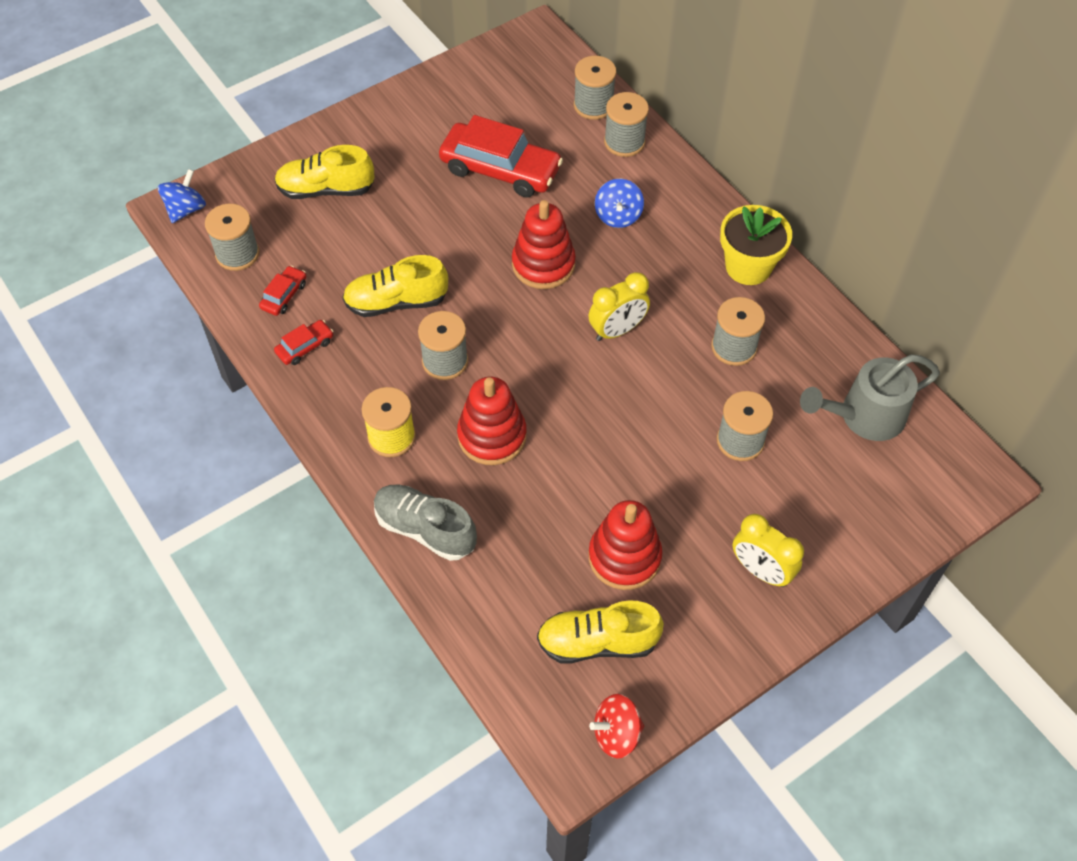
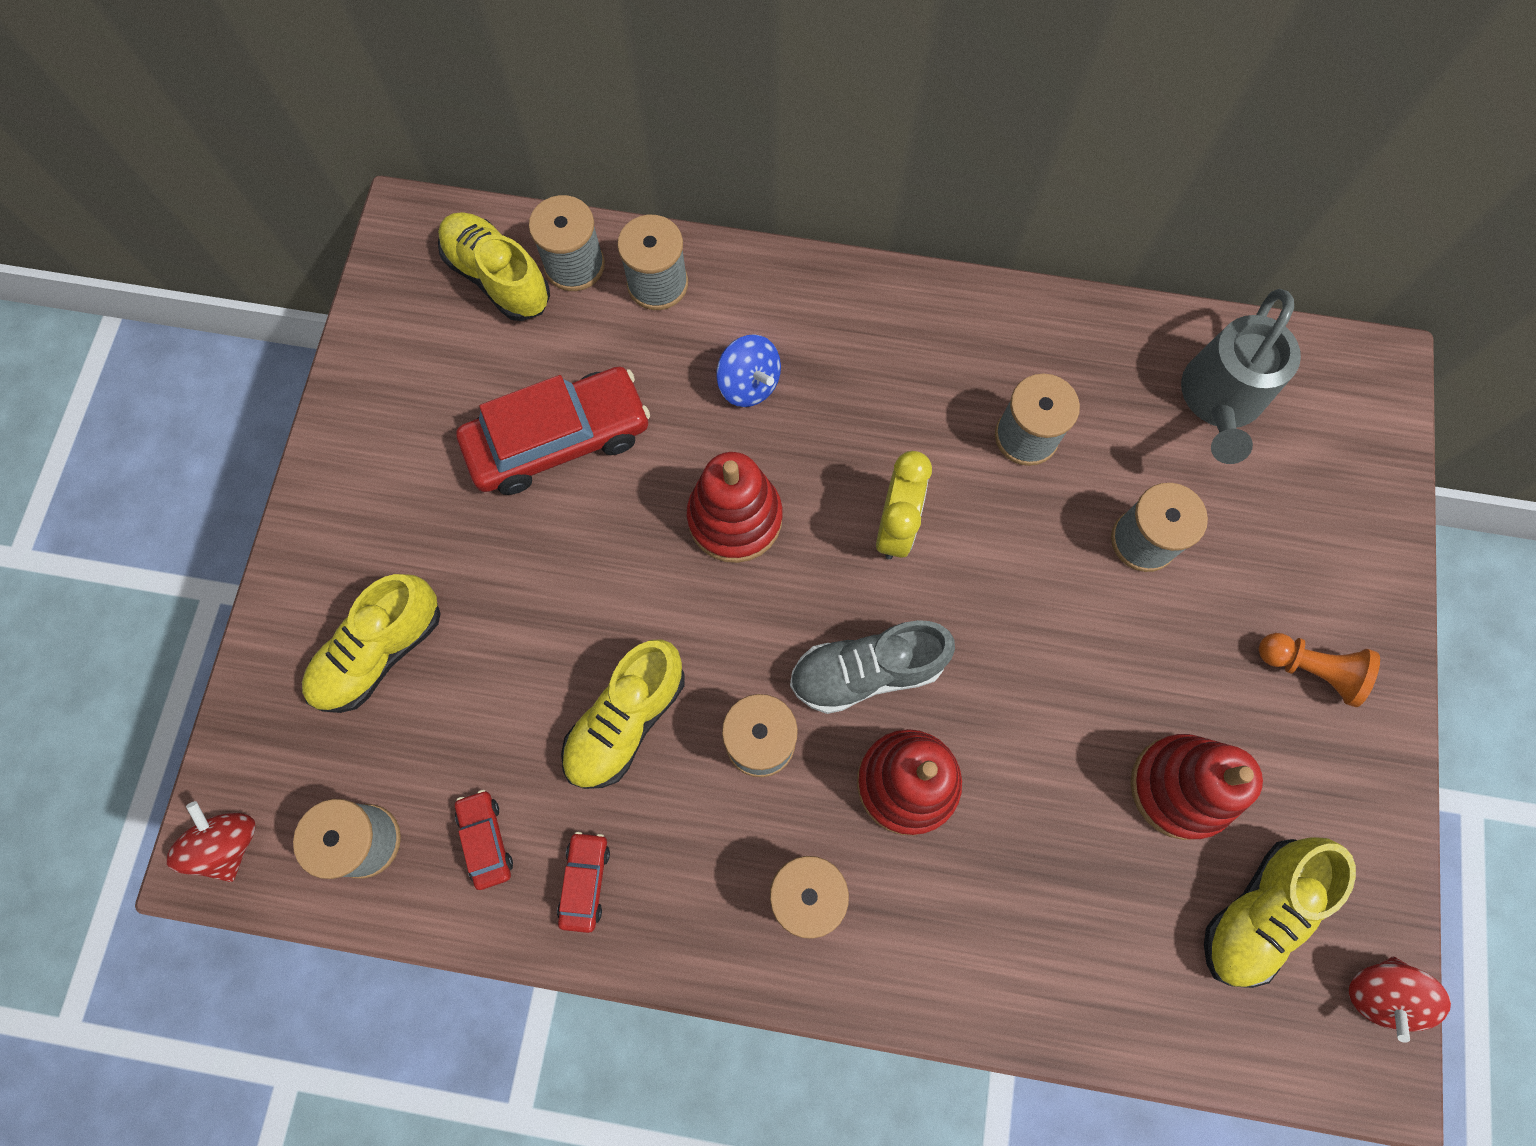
camera: 45 degrees left, 15 degrees up
(186, 209) = (229, 844): blue spinning top -> red spinning top
(425, 529) = (961, 968): grey shoe -> grey shoe (866, 671)
(551, 84) = (498, 278): none -> yellow shoe
(748, 267) = (941, 326): yellow flower pot -> none
(761, 571) = (1310, 669): yellow clock -> orange pawn

